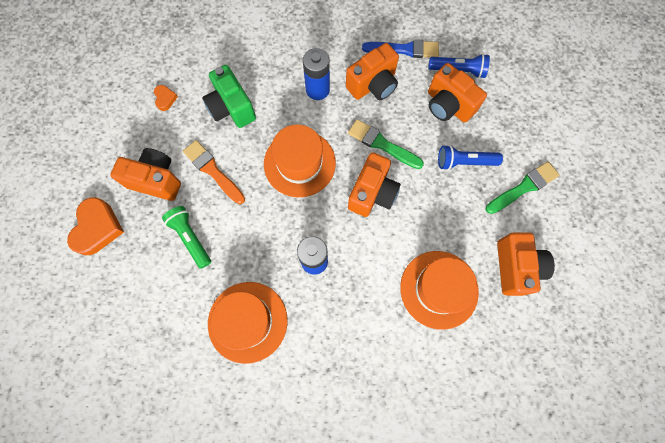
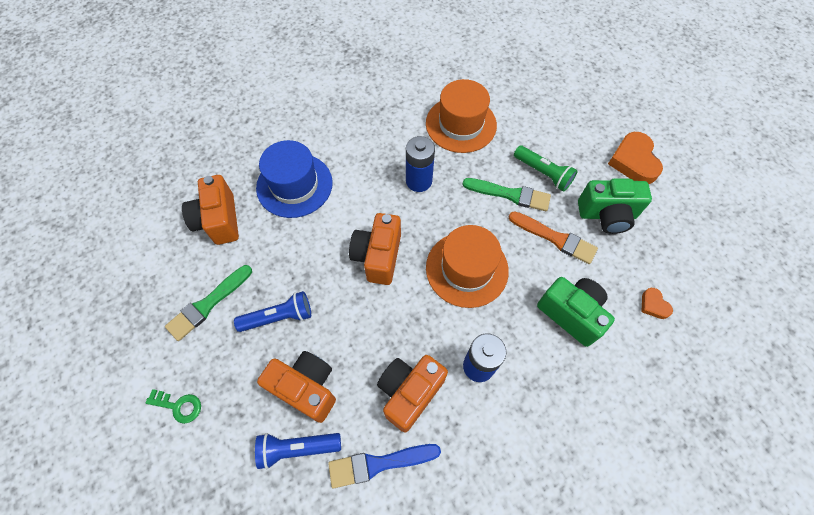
camera: 165 degrees right, 10 degrees down
(156, 180) = (607, 215): orange camera -> green camera
(382, 144) = (379, 314): green brush -> green brush (510, 194)
(439, 289) = (294, 185): orange hat -> blue hat
(543, 116) = (179, 406): none -> green key

